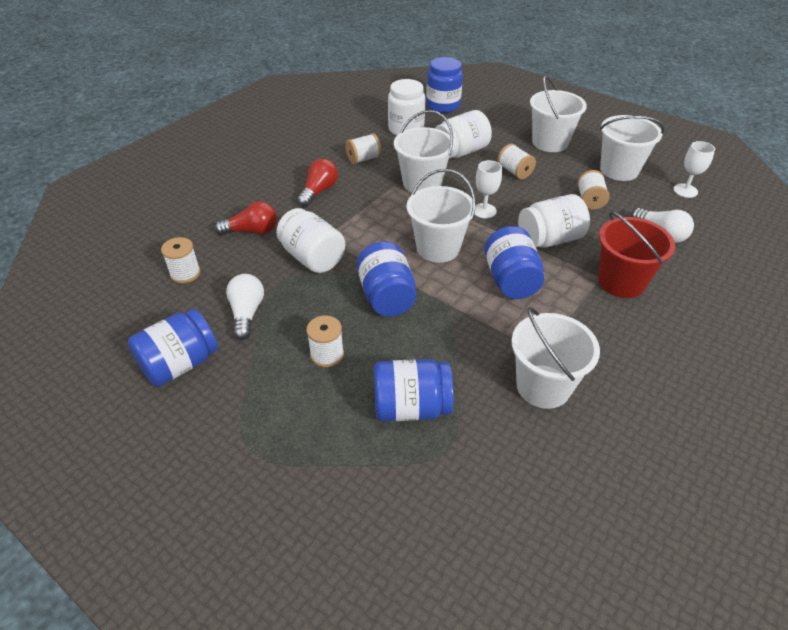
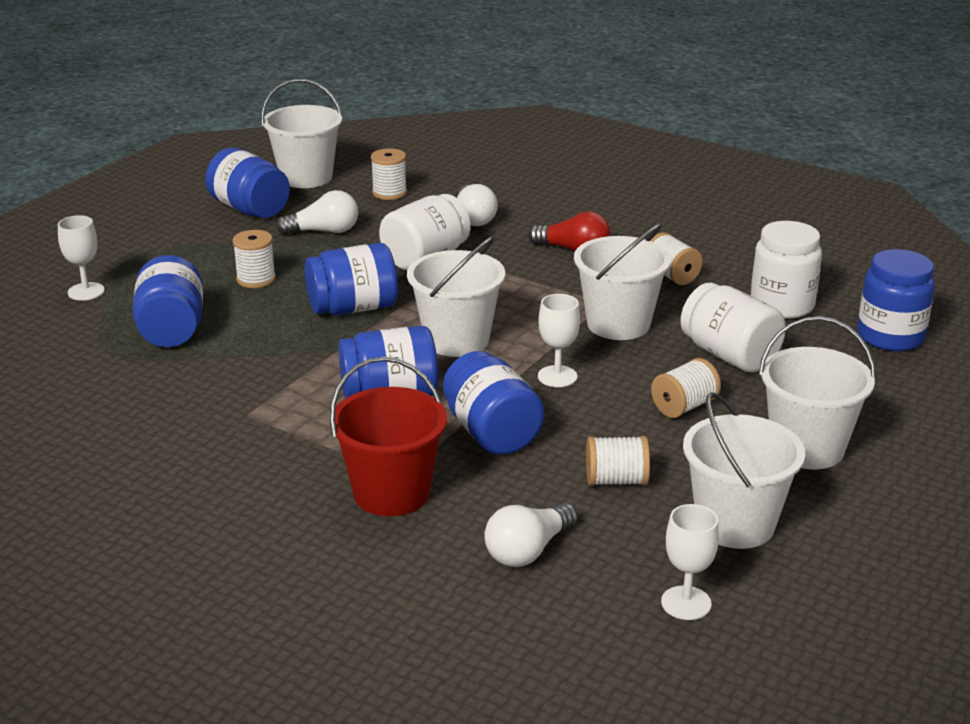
camera: 85 degrees right, 15 degrees down
(252, 231) = (473, 218): red light bulb -> white light bulb
(326, 484) = (86, 291): none -> white goblet
(543, 386) = (188, 414): white bucket -> white bucket (306, 177)
(549, 239) = (492, 433): white jar -> blue jar

